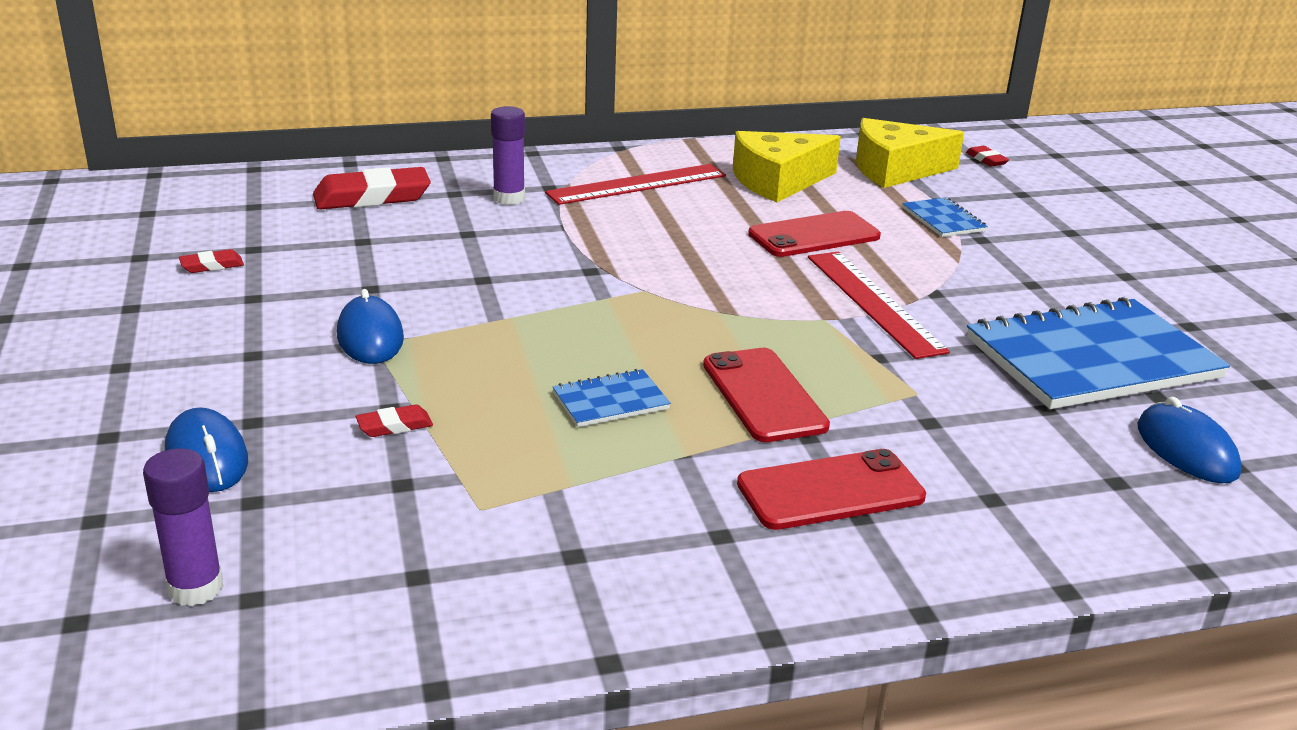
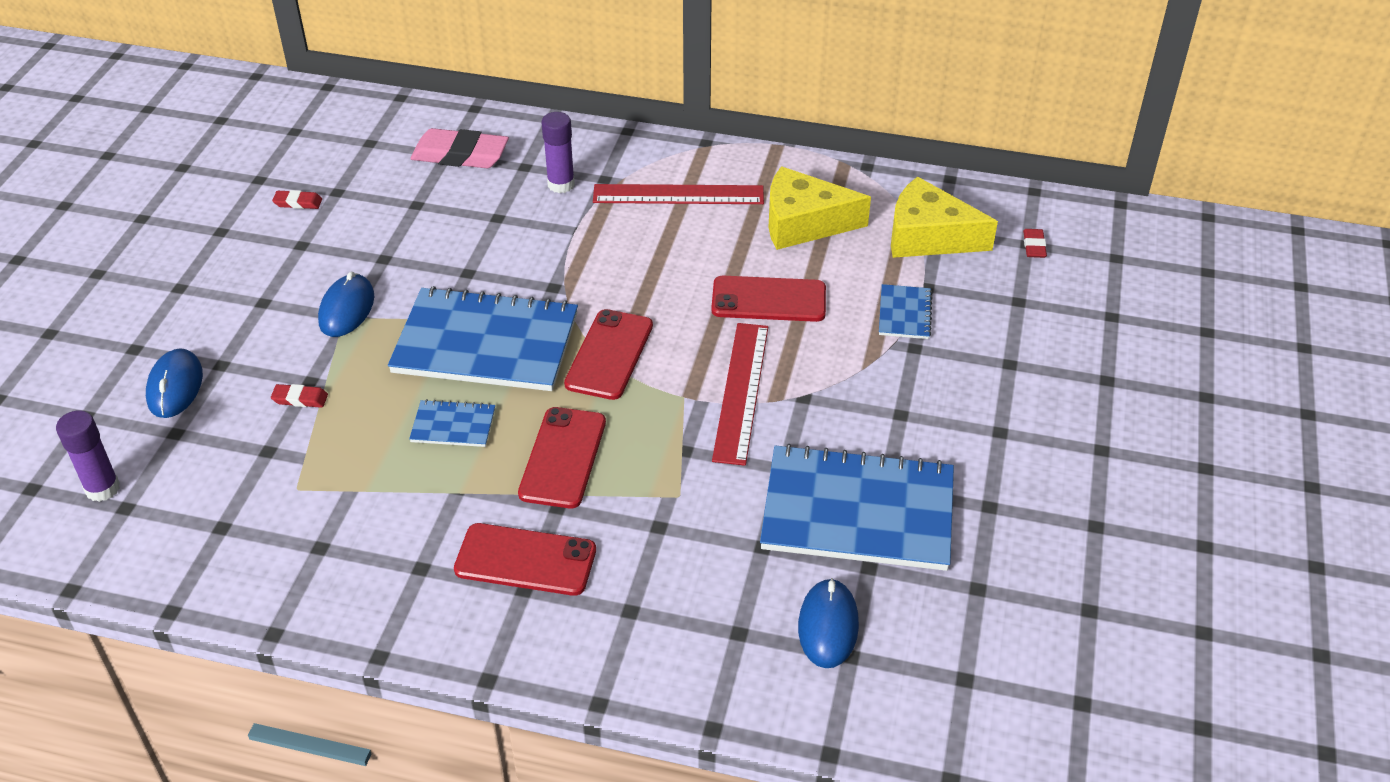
camera: 30 degrees right, 15 degrees up
(372, 197) = (460, 155): red eraser -> pink eraser
(568, 327) = (486, 343): none -> blue notebook
(712, 306) = (609, 355): none -> red phone

